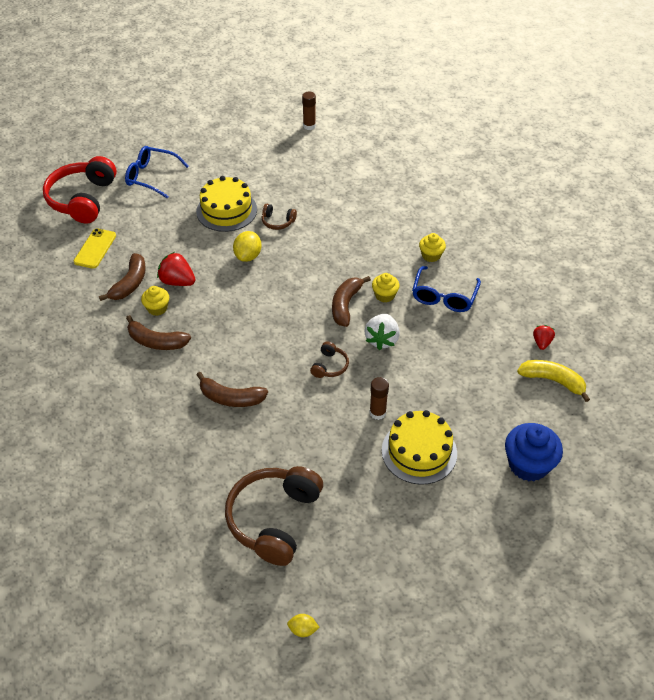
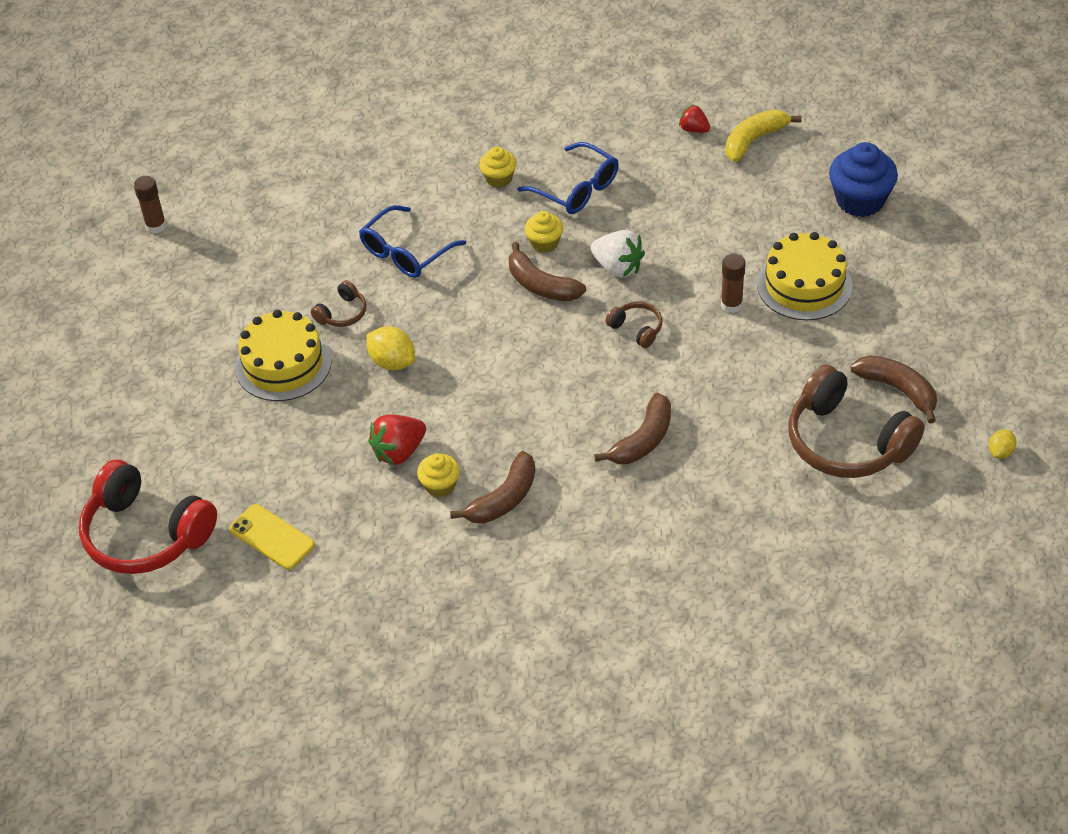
camera: 65 degrees left, 0 degrees up
(130, 283) = (372, 508): brown banana -> brown banana (898, 390)
(151, 176) = (148, 437): blue glasses -> blue glasses (405, 253)

